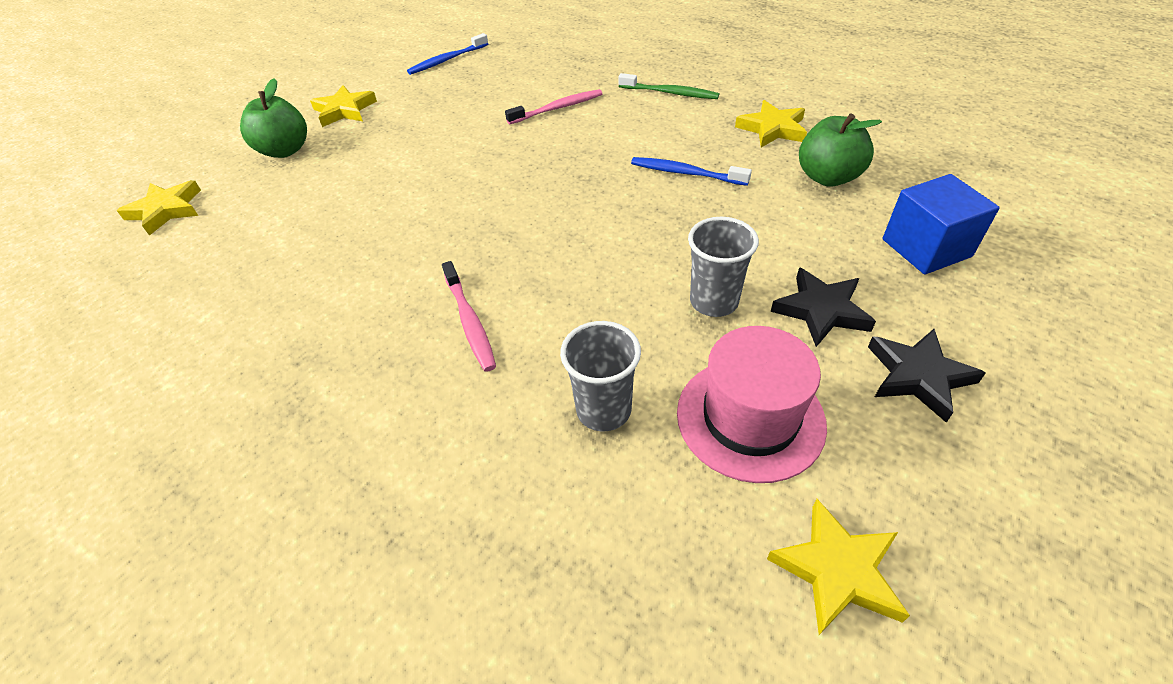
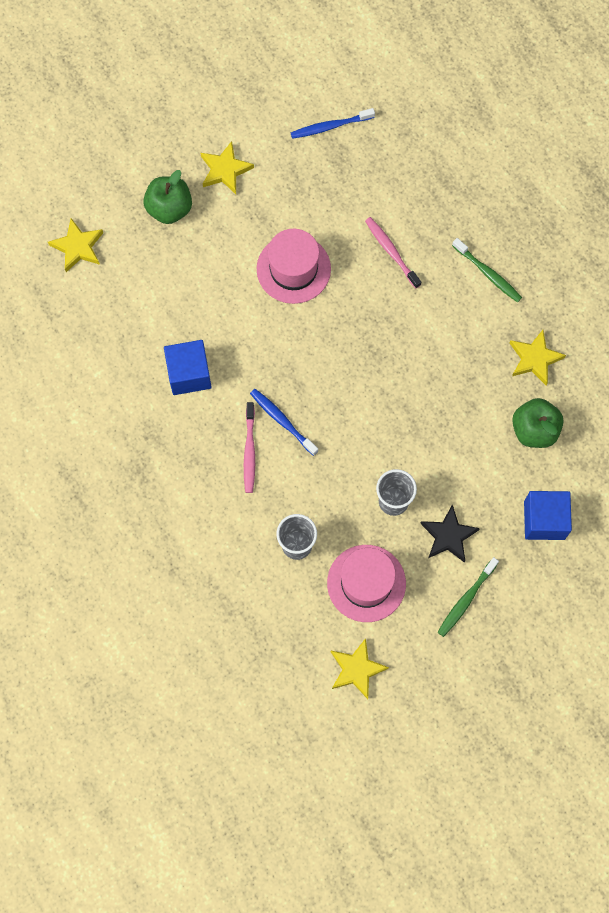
camera: 20 degrees right, 25 degrees up
(348, 272) = (189, 374): none -> blue cube
(453, 149) = (293, 269): none -> pink hat
(557, 108) = (391, 252): pink toothbrush -> pink toothbrush turned 120 degrees counterclockwise
(686, 173) = (443, 379): blue toothbrush -> blue toothbrush (282, 421)
(918, 376) = (466, 599): black star -> green toothbrush

